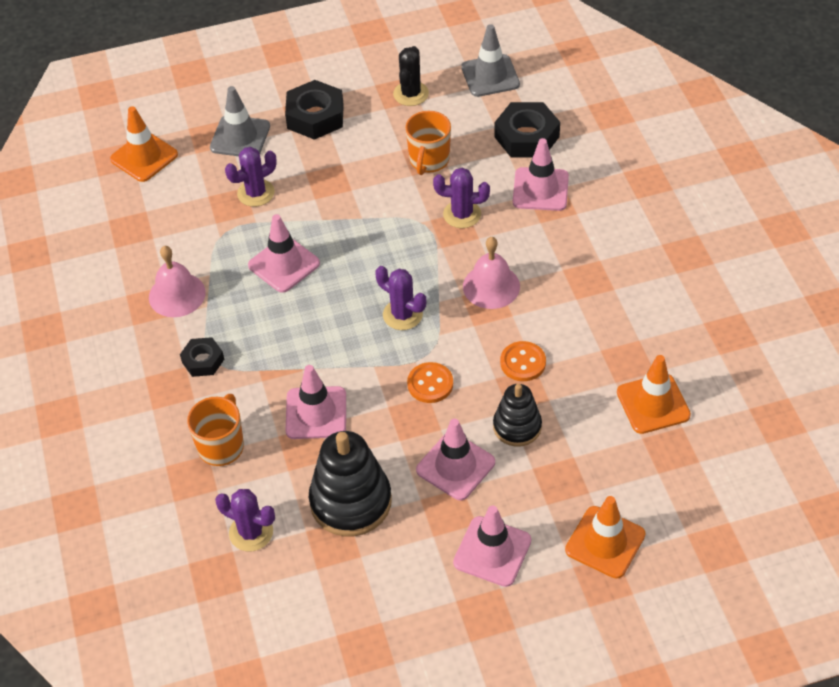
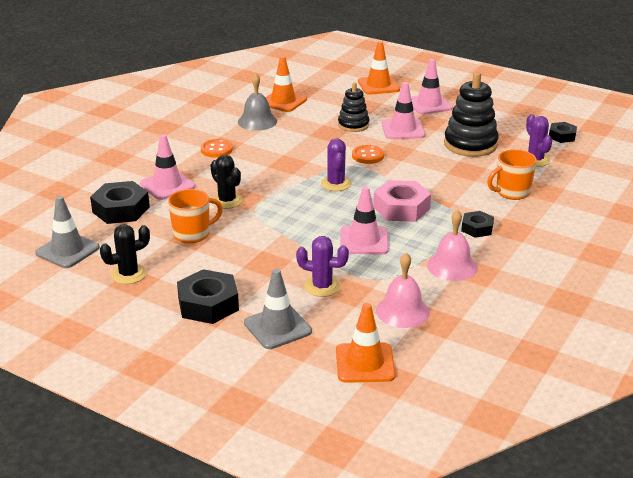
camera: 135 degrees left, 20 degrees down
(265, 618) = (562, 136): none -> black nut
(301, 332) = (401, 208): none -> pink nut
(316, 413) = (442, 177): pink traffic cone -> none
(462, 214) = (227, 201): purple cactus -> black cactus
(491, 286) = (272, 168): pink bell -> pink bell (402, 311)
(523, 362) = (311, 139): orange button -> orange button (216, 150)
(619, 343) = (257, 121): none -> grey bell

